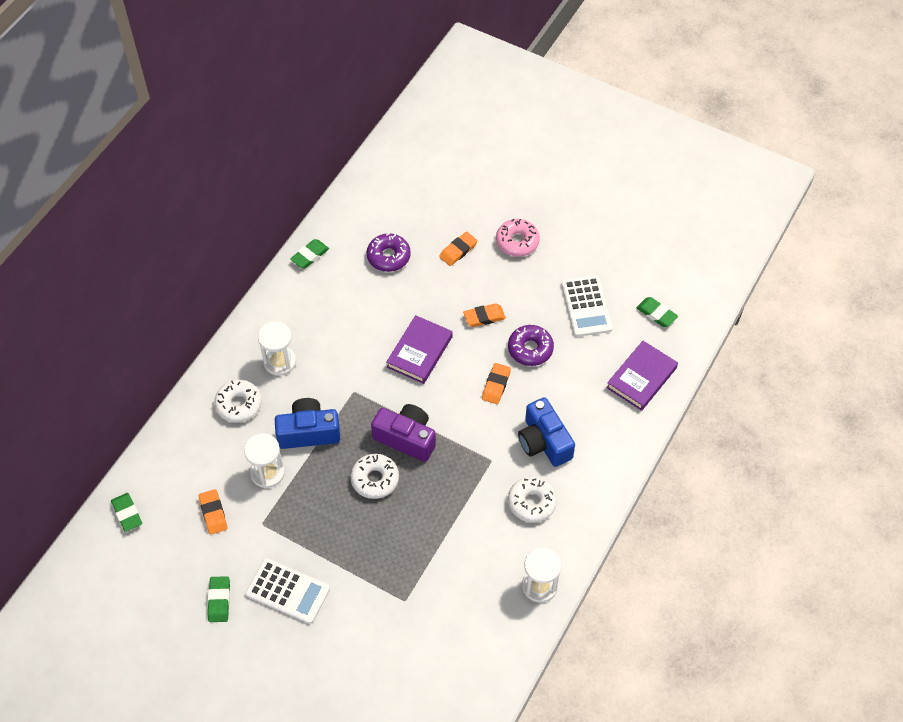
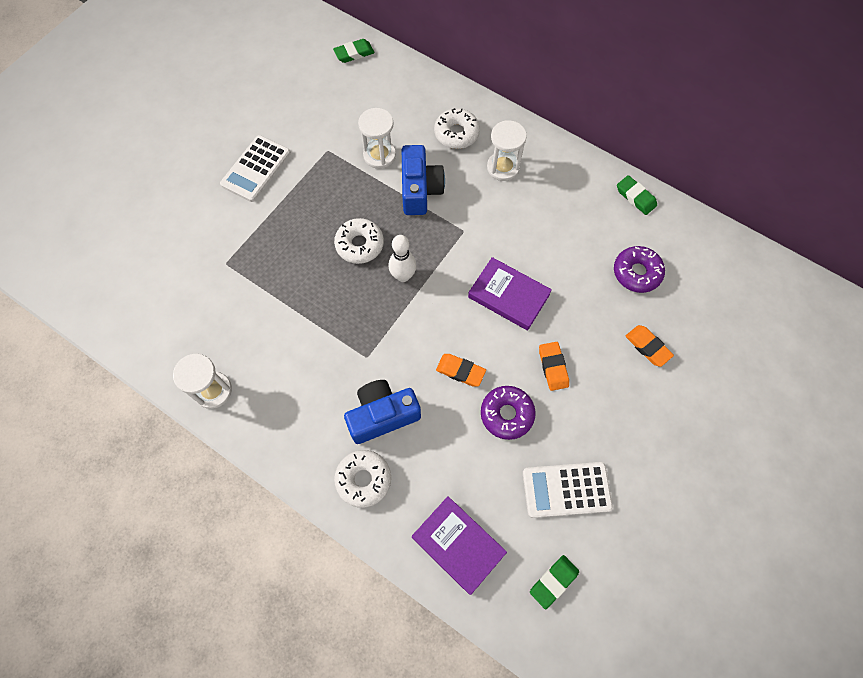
camera: 95 degrees right, 10 degrees up
(213, 513) = (344, 114): orange eraser -> none
(219, 600) = (258, 118): green eraser -> none
(406, 438) = (403, 276): purple camera -> white bowling pin
(517, 242) = (663, 416): pink donut -> none
(532, 502) = (310, 393): white donut -> white donut (363, 479)

